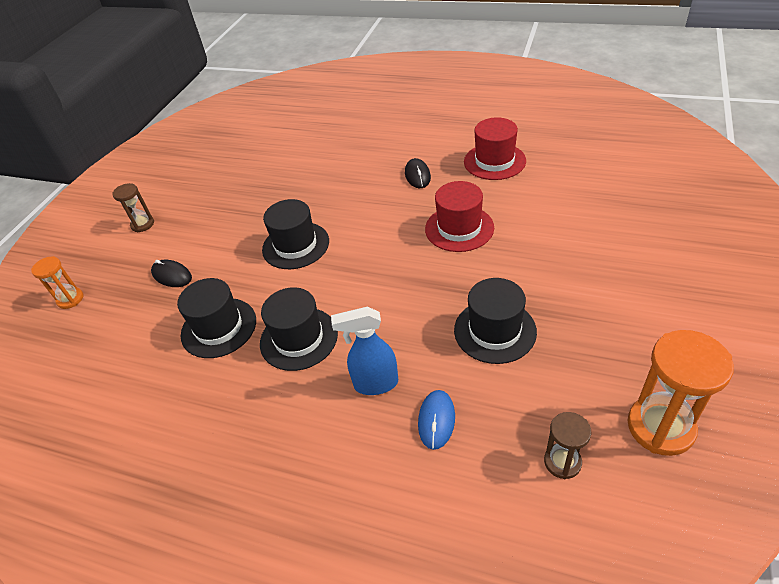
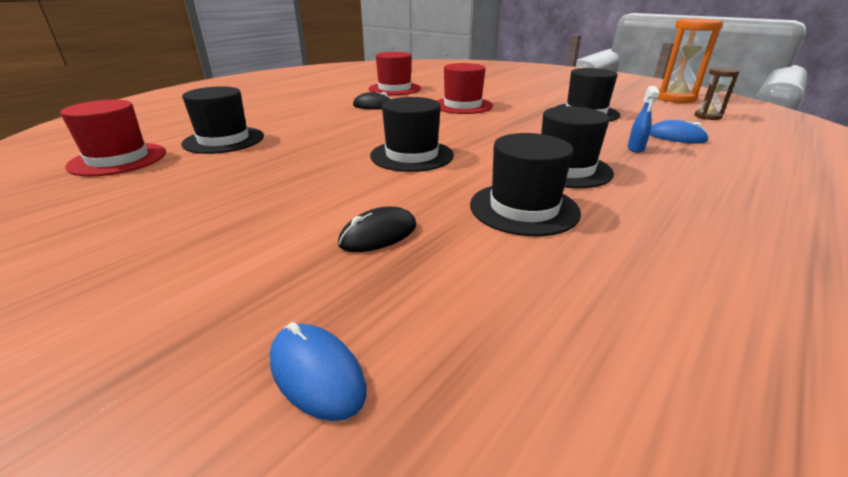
camera: 75 degrees left, 15 degrees down
(70, 299) = (316, 373): orange hourglass -> blue mouse
(142, 224) = (190, 255): brown hourglass -> none
(241, 135) = (118, 159): none -> red hat
(289, 150) = (224, 140): none -> black hat
(375, 384) = (635, 149): blue spray bottle -> blue spray bottle, size x0.57

